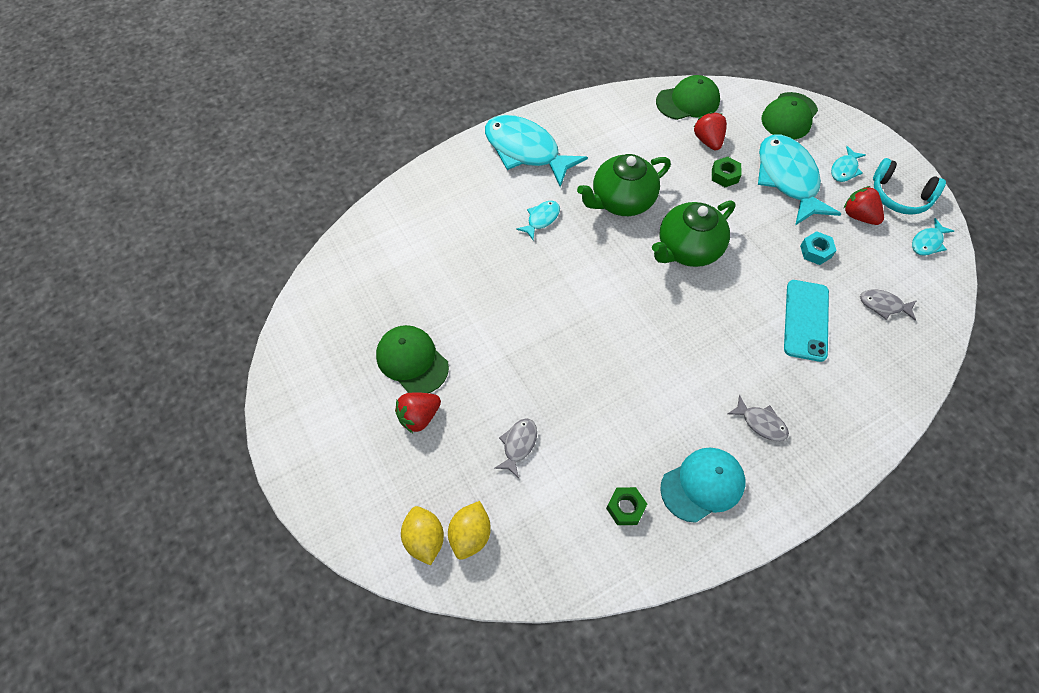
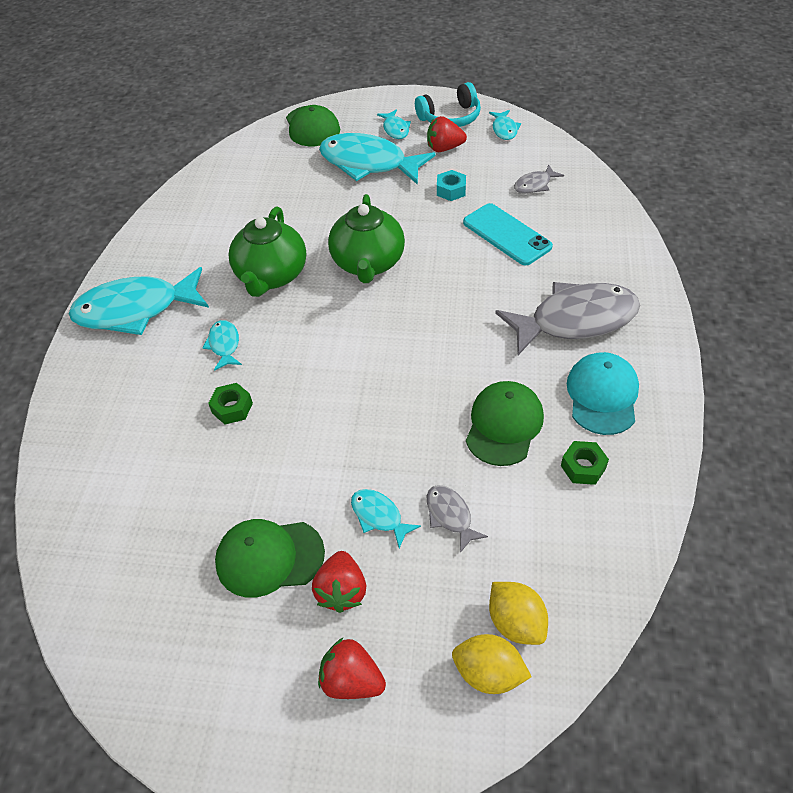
camera: 50 degrees left, 10 degrees down
(485, 402) = (379, 516): none -> turquoise fish
(688, 101) = (224, 172): green cap -> green cap (504, 425)
(708, 141) = (277, 185): red strawberry -> red strawberry (352, 680)
(724, 175) = (323, 196): green nut -> green nut (232, 408)
(761, 423) = (575, 320): grey fish -> grey fish, size x2.21

